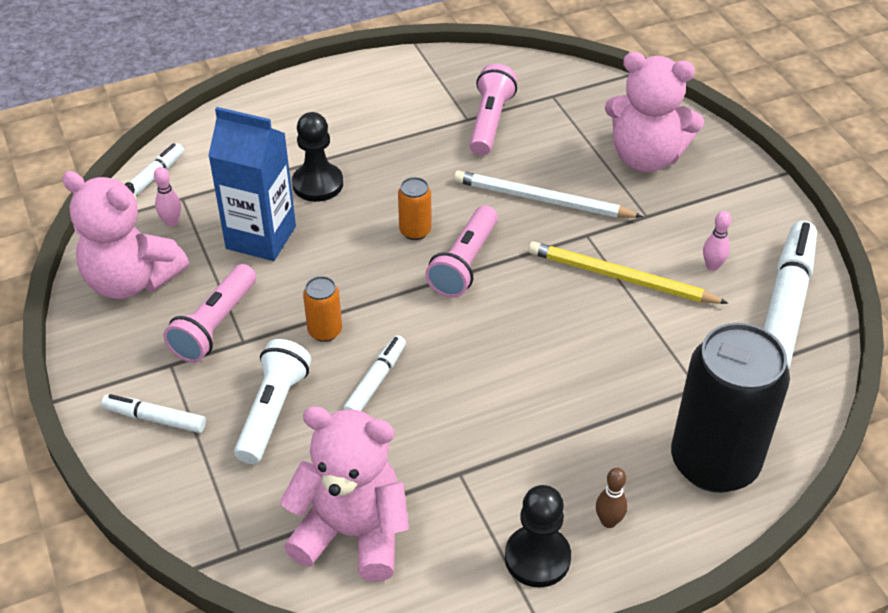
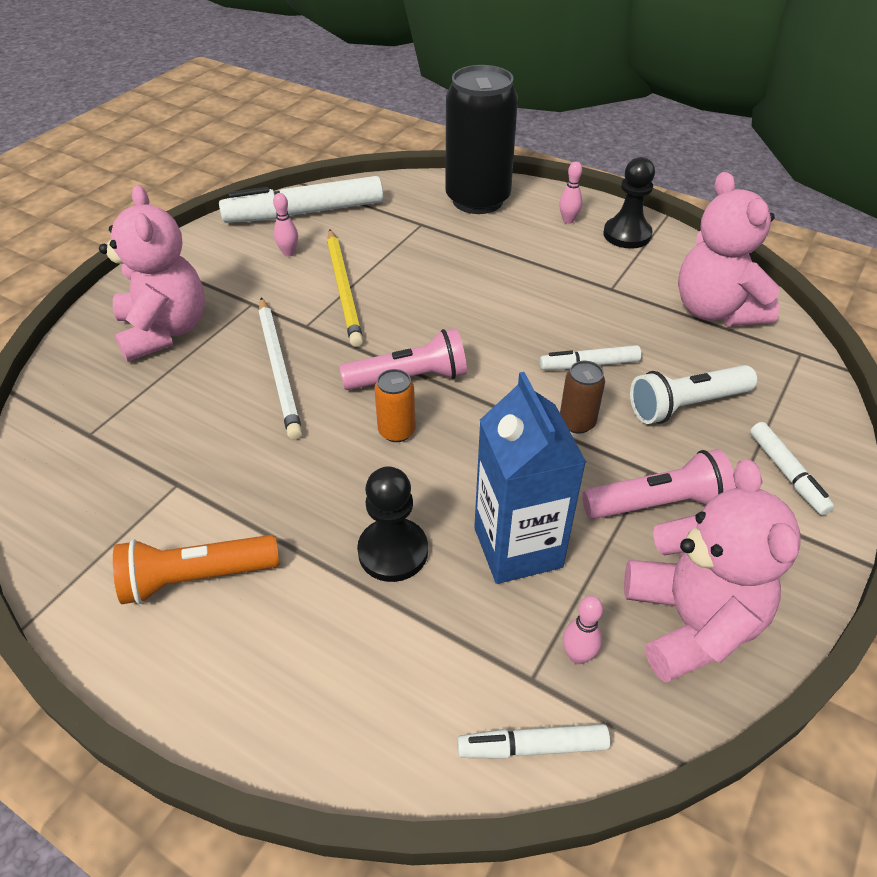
camera: 125 degrees left, 0 degrees up
(325, 331) = (577, 422): orange can -> brown can
(383, 105) = (197, 578): none -> orange flashlight
(490, 122) = (173, 461): pink flashlight -> none
(608, 521) = (568, 220): brown bowling pin -> pink bowling pin

